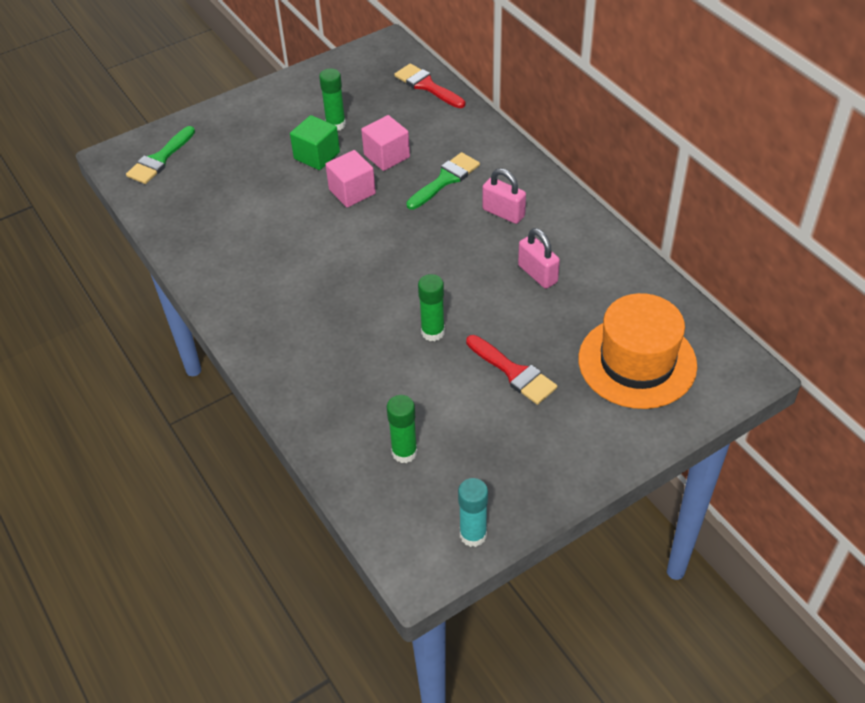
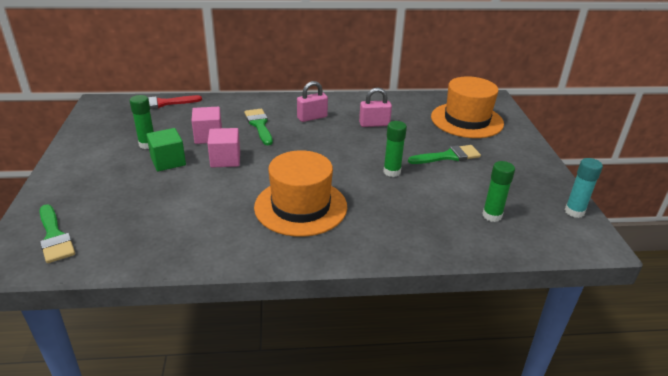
camera: 65 degrees left, 15 degrees down
(308, 287) = (300, 207): none -> orange hat
(514, 372) = (448, 156): red brush -> green brush

